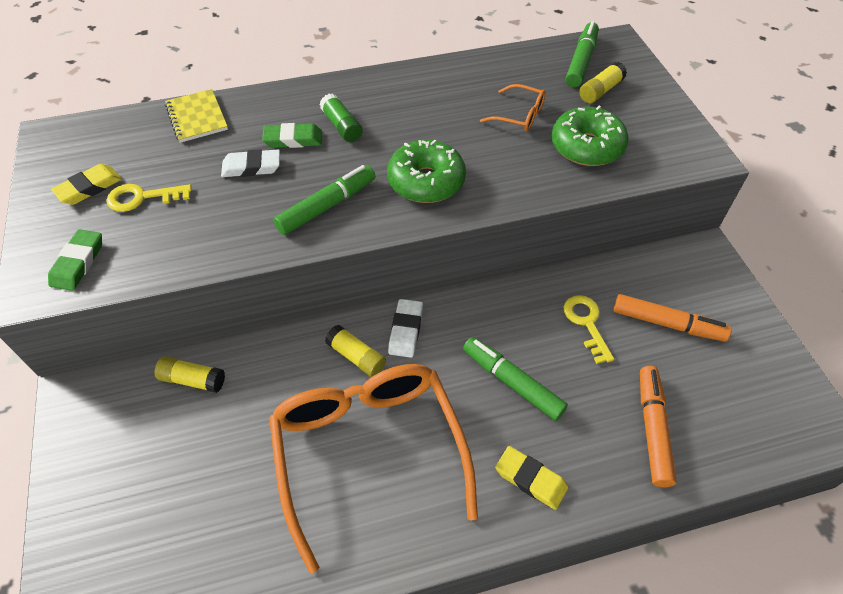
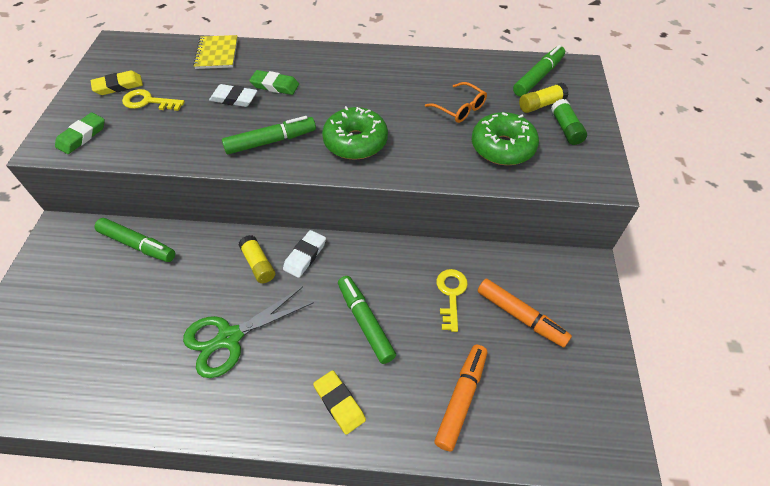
camera: 20 degrees right, 0 degrees up
(192, 380) = (138, 244): yellow glue stick -> green marker
(342, 126) = (316, 84): green glue stick -> green glue stick (566, 129)
(368, 451) = (230, 338): orange glasses -> green scissors

